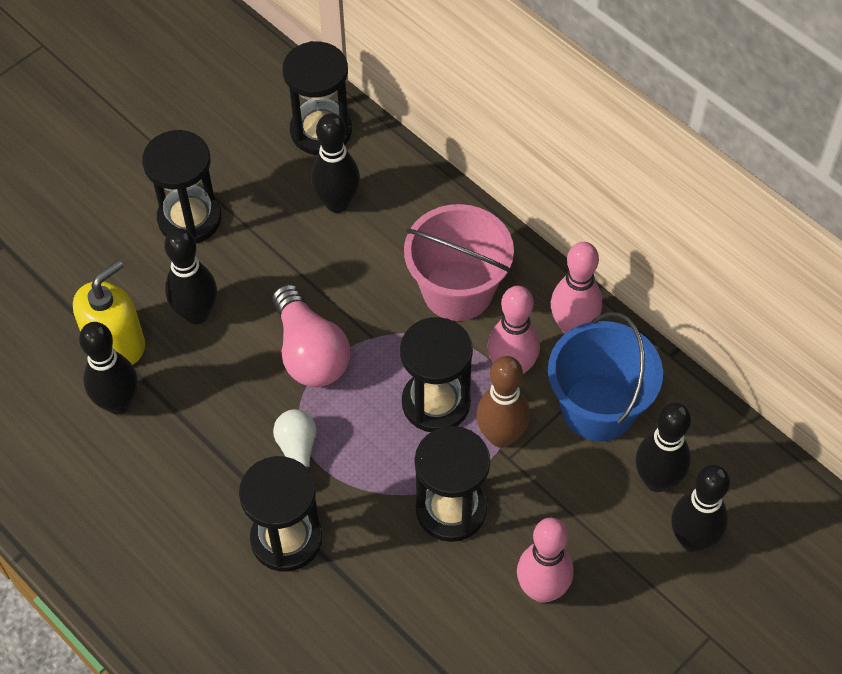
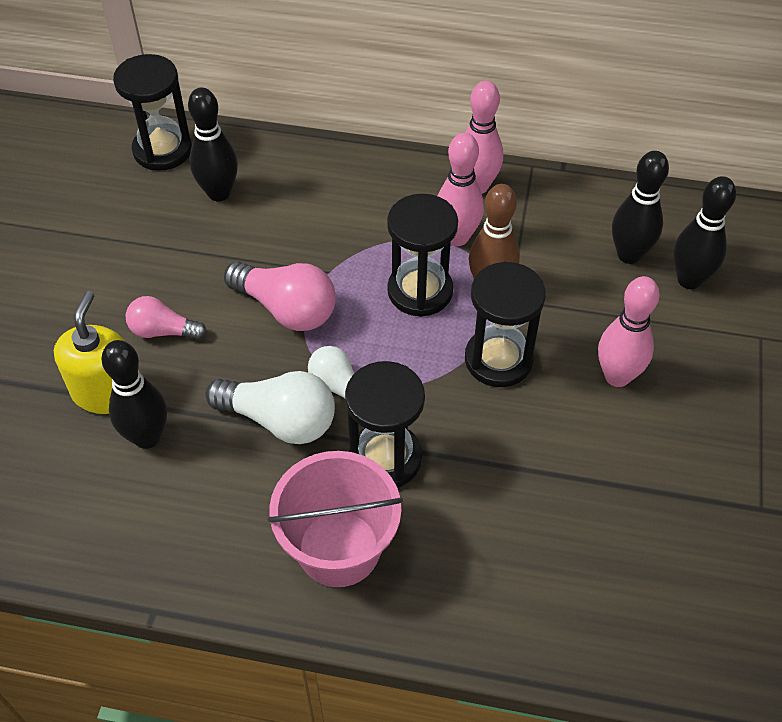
camera: 35 degrees left, 5 degrees down
(189, 218) = (98, 264): black hourglass -> none
(196, 313) = (163, 331): black bowling pin -> pink light bulb
(229, 452) = (280, 420): none -> white light bulb
(457, 290) = (368, 205): pink bucket -> pink bucket (339, 548)
(598, 408) = (544, 230): blue bucket -> none

